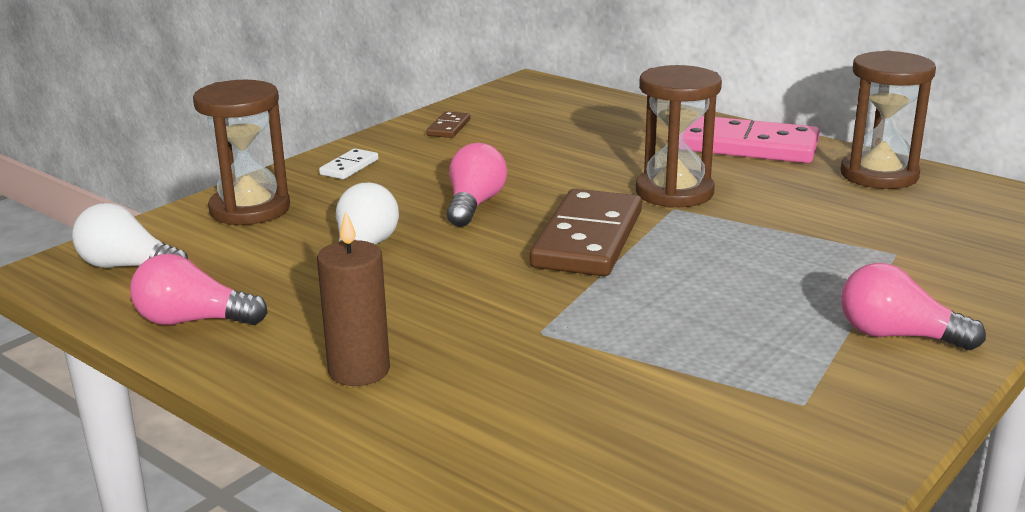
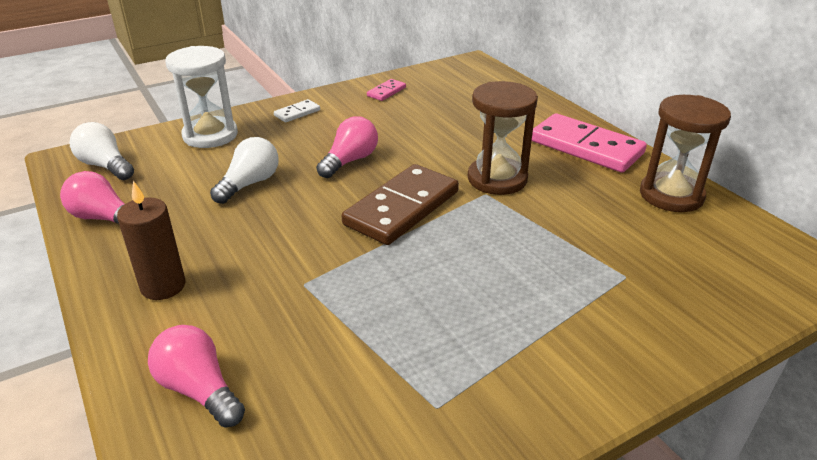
camera: 20 degrees right, 10 degrees up
(250, 209) = (210, 135): brown hourglass -> white hourglass
(449, 128) = (386, 92): brown domino -> pink domino
(898, 336) = (564, 361): pink light bulb -> pink light bulb (199, 390)

